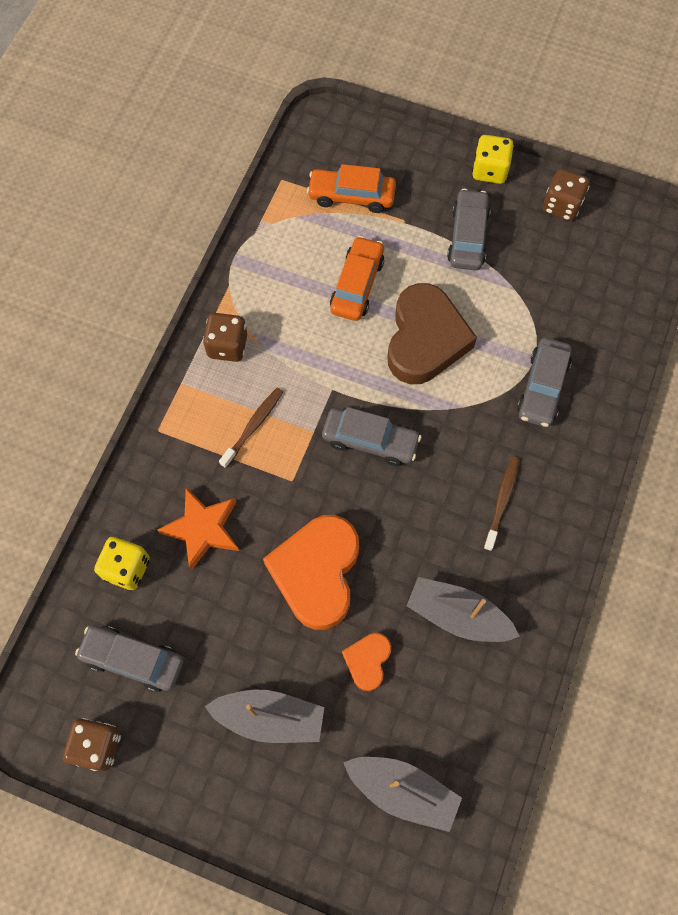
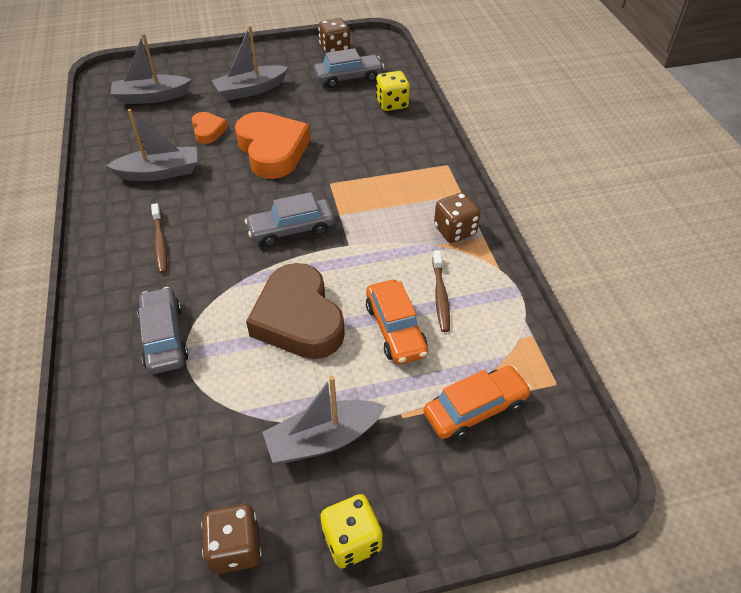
camera: 145 degrees right, 20 degrees down
(202, 529) = (365, 136): orange star -> none
(253, 426) = (385, 196): brown toothbrush -> brown toothbrush (440, 296)
(468, 236) = (323, 439): grey car -> grey boat

